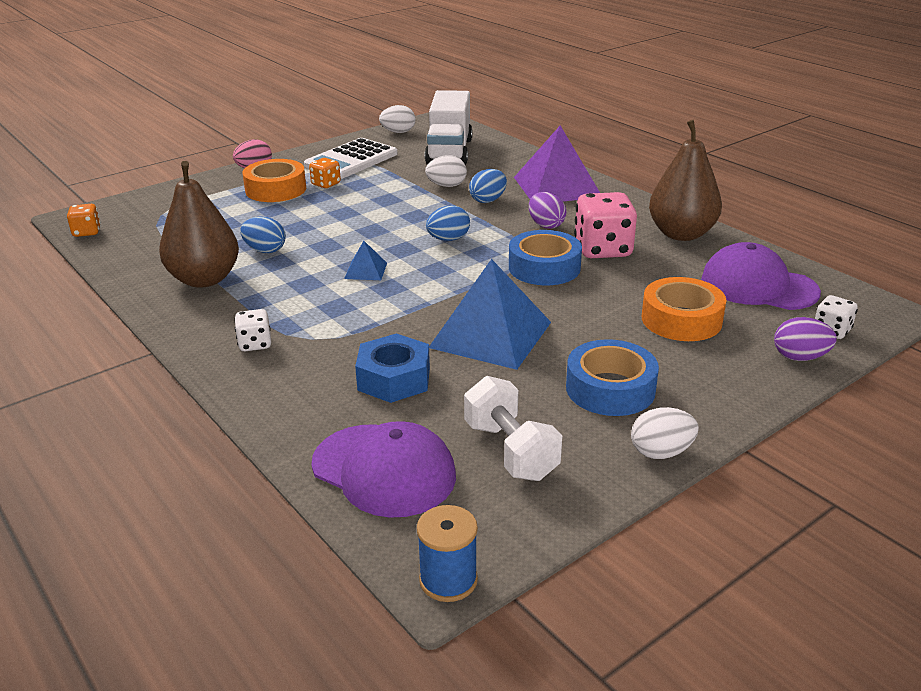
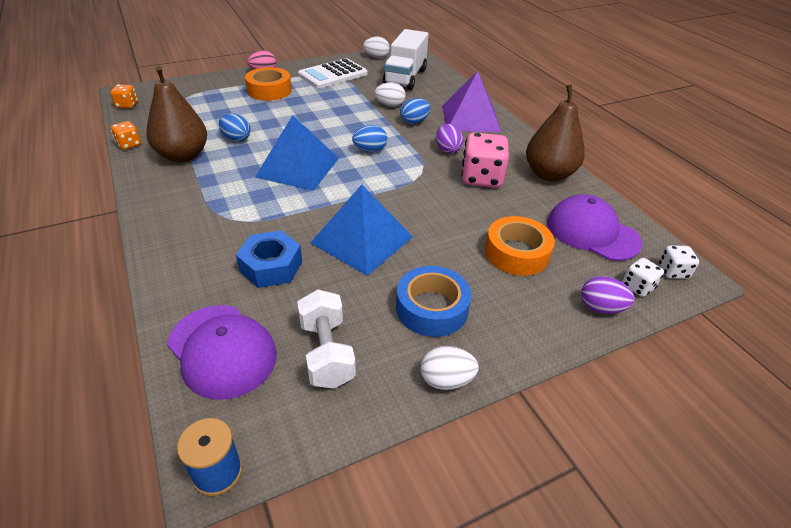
camera: 10 degrees right, 10 degrees up
(255, 344) = (188, 217): white dice -> white dice (672, 272)
(326, 184) = (305, 91): orange dice -> orange dice (129, 144)
(365, 270) = (297, 167): blue pyramid -> blue pyramid, size x2.25
(544, 267) = (429, 187): blue tape -> none

